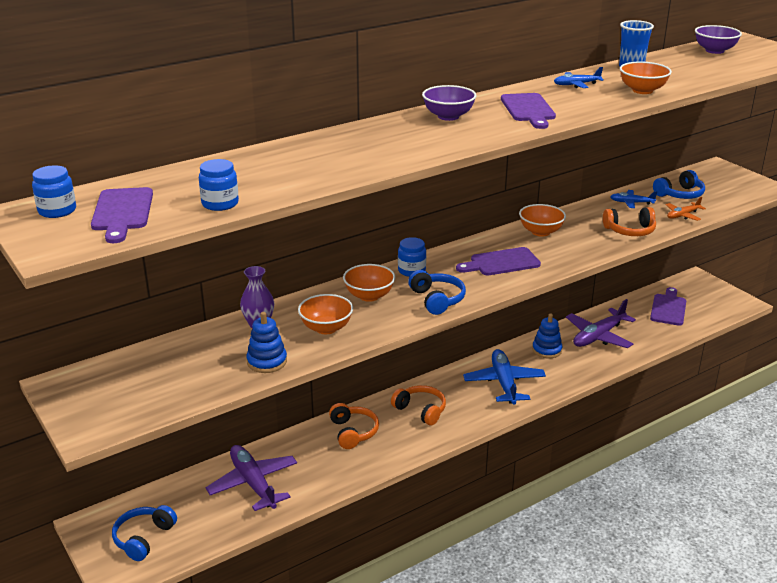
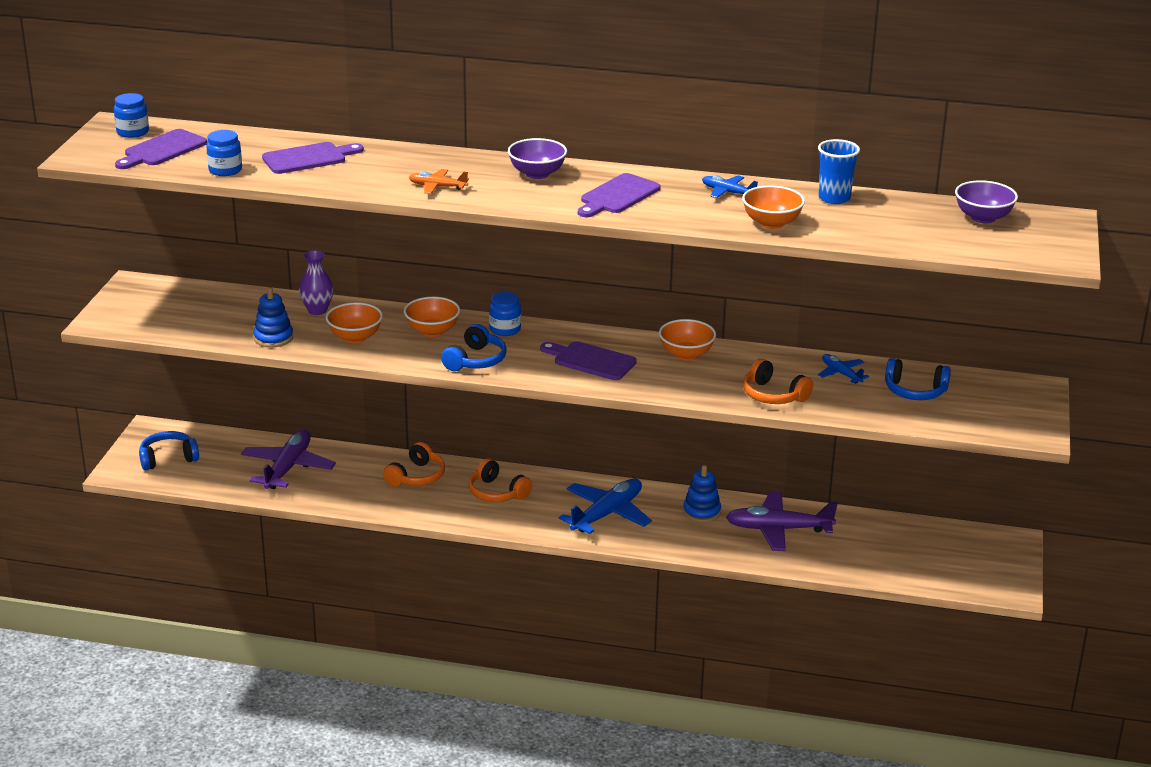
camera: 45 degrees right, 0 degrees up
(421, 410) = (497, 492): orange headphones -> orange headphones turned 135 degrees clockwise
(668, 308) = (910, 548): purple cutting board -> purple cutting board (308, 158)
(682, 215) = (864, 409): orange plane -> orange plane (437, 187)

